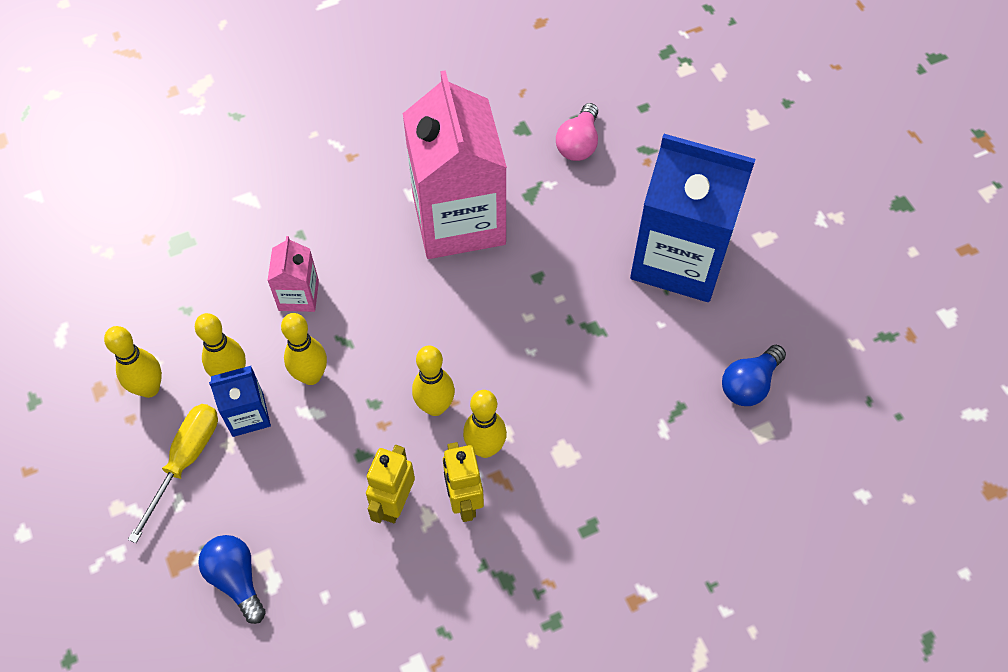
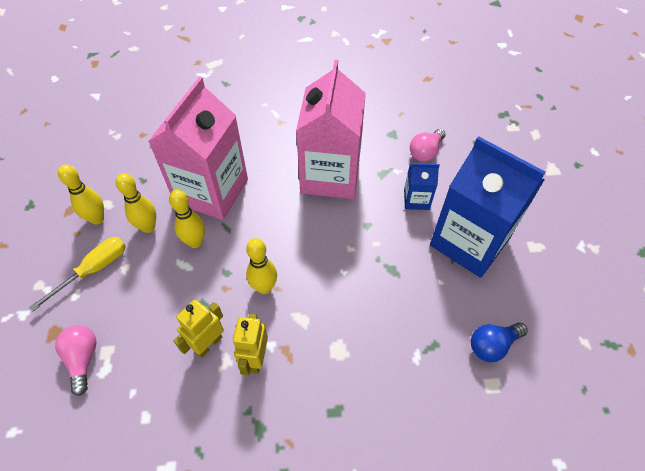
camera: 20 degrees right, 5 degrees down
(236, 579) = (83, 359): blue light bulb -> pink light bulb
(248, 415) = (145, 254): blue carton -> blue carton (416, 199)
(298, 295) = (212, 191): pink carton -> pink carton, size x2.25
(485, 448) = (285, 327): yellow bowling pin -> none

